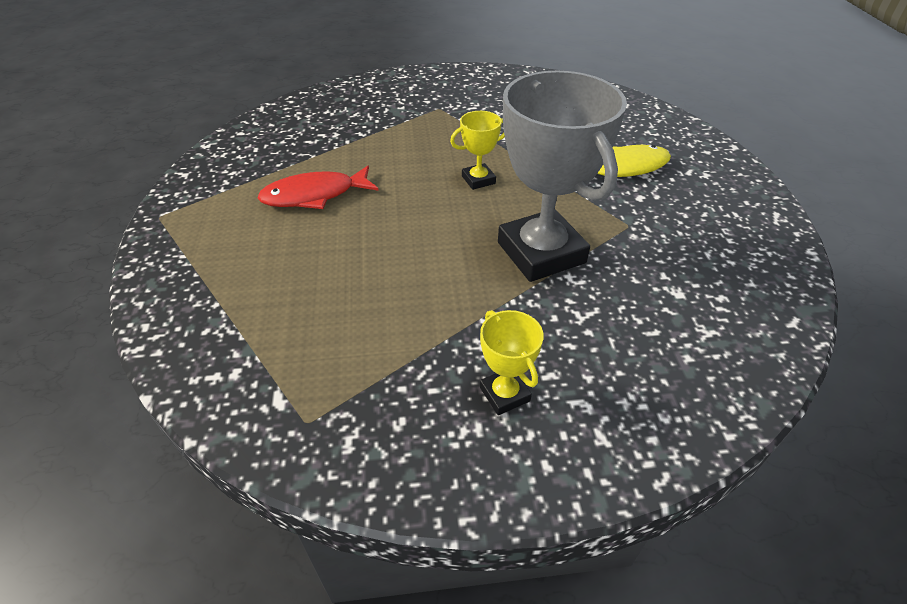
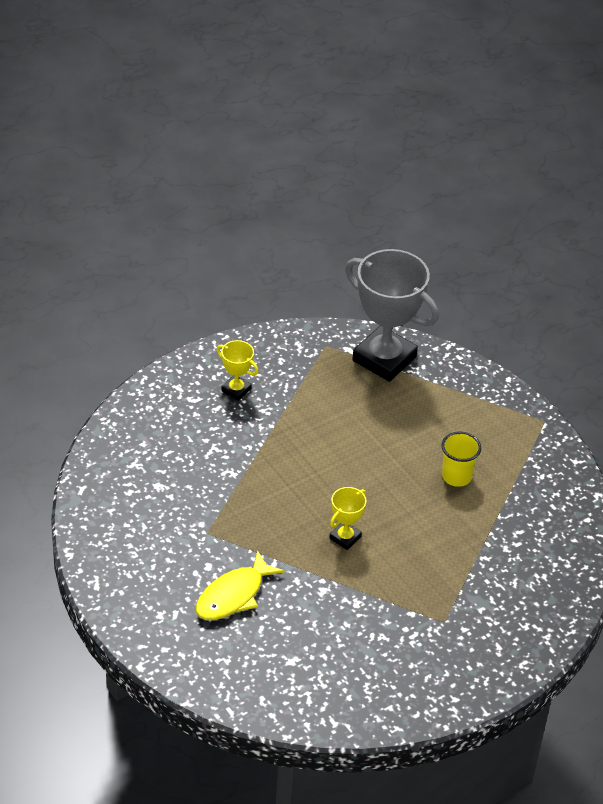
camera: 150 degrees right, 0 degrees up
(314, 195) = (456, 476): red fish -> yellow cup
(541, 252) = (260, 485): grey trophy -> grey trophy (384, 359)

